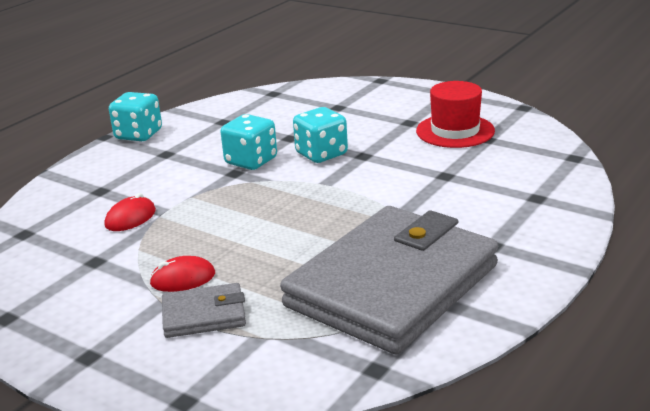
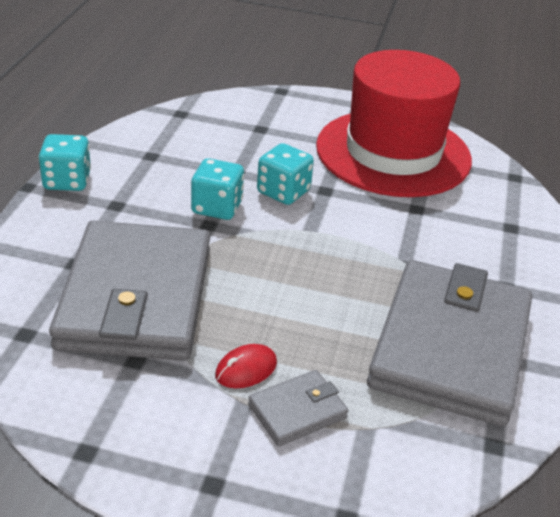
camera: 25 degrees left, 10 degrees up
(130, 218) = (136, 297): red mouse -> grey wallet
(455, 131) = (393, 153): red hat -> red hat, size x2.04

